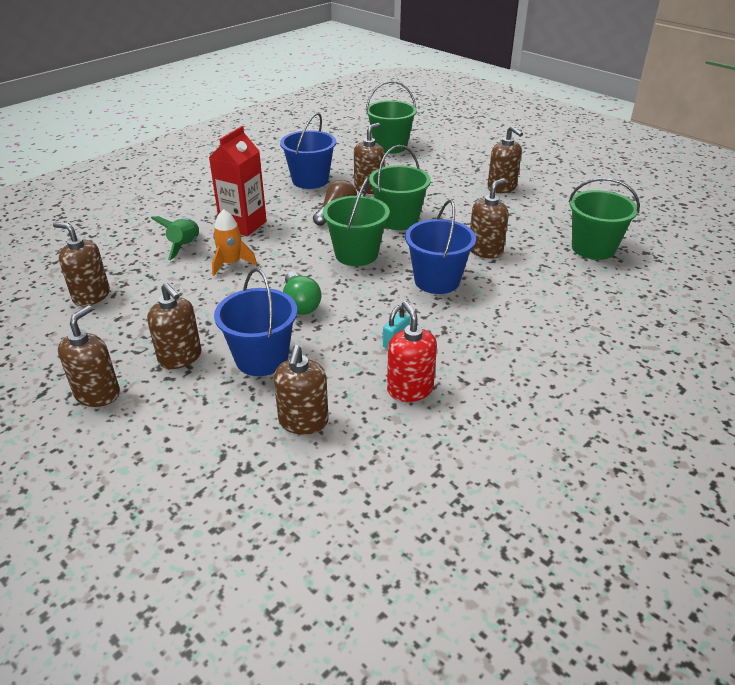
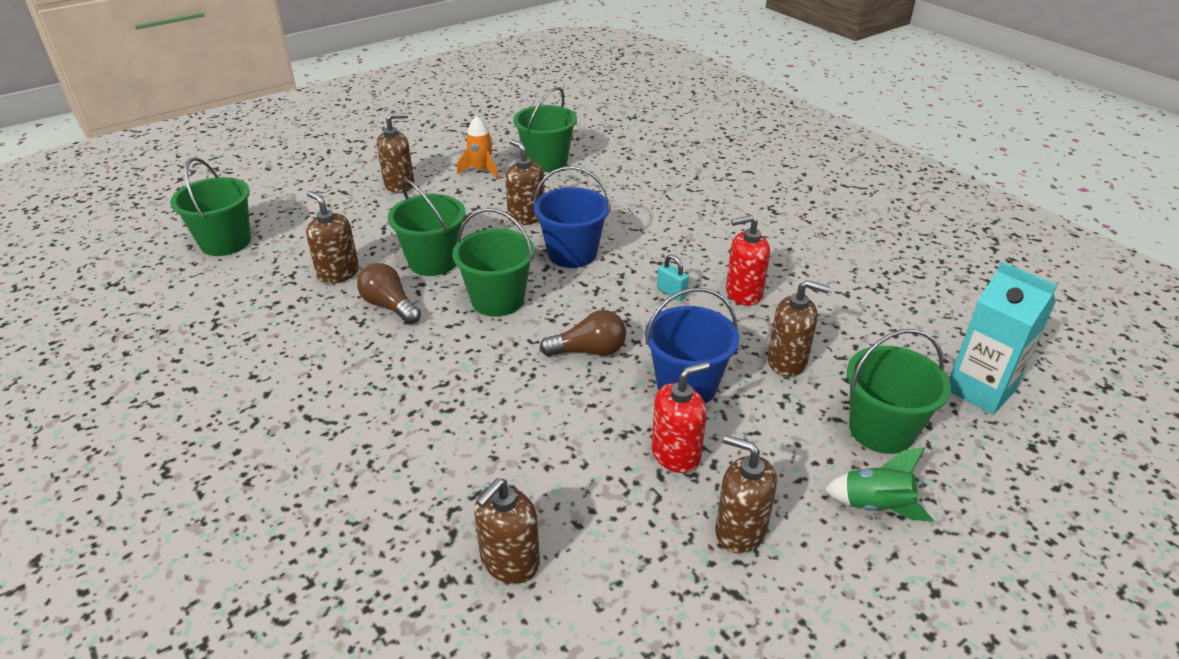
camera: 80 degrees left, 0 degrees up
(180, 357) = (676, 454): brown soap dispenser -> red soap dispenser
(185, 246) = (407, 455): green rocket -> green rocket (875, 506)
(206, 488) = (881, 430): none -> green bucket
(231, 264) = (477, 407): orange rocket -> orange rocket (481, 170)
(243, 225) = (374, 392): red carton -> none
(274, 588) = (980, 390): none -> turquoise carton
(300, 304) = (589, 351): green light bulb -> brown light bulb
(310, 180) = (277, 321): blue bucket -> none

